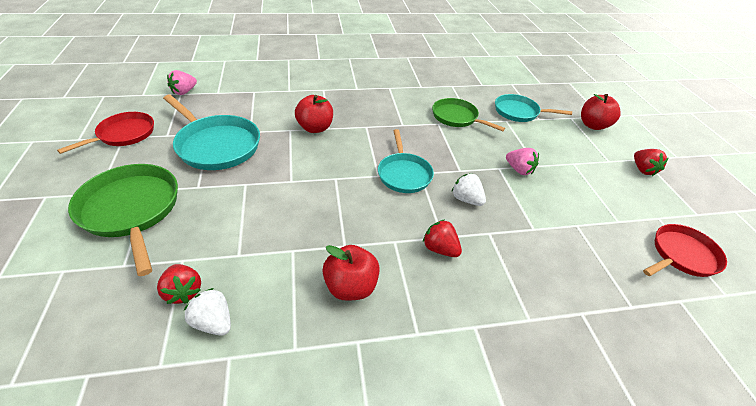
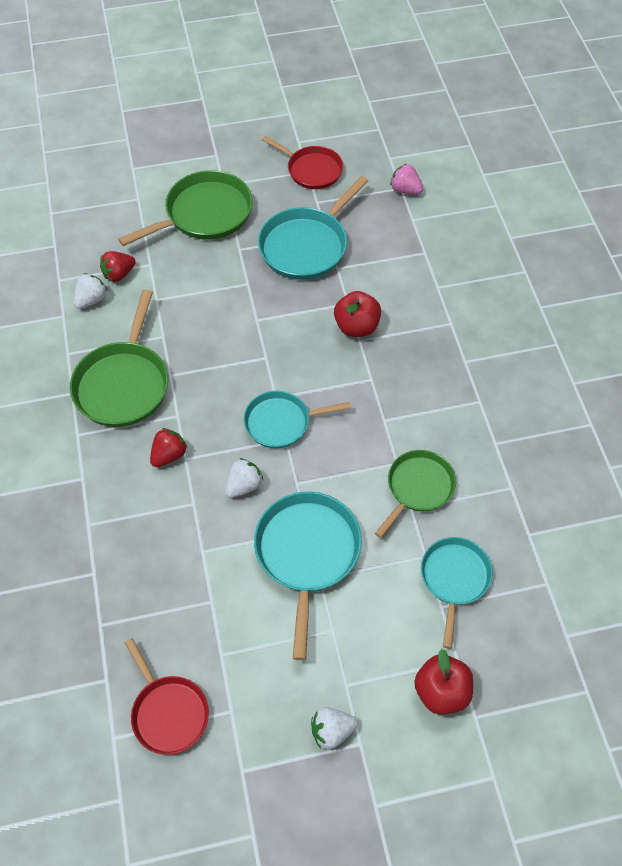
camera: 90 degrees right, 15 degrees up
(351, 287) = (123, 384): red apple -> green pan
(519, 170) = (307, 553): pink strawberry -> turquoise pan
(643, 170) = (331, 731): red strawberry -> white strawberry

